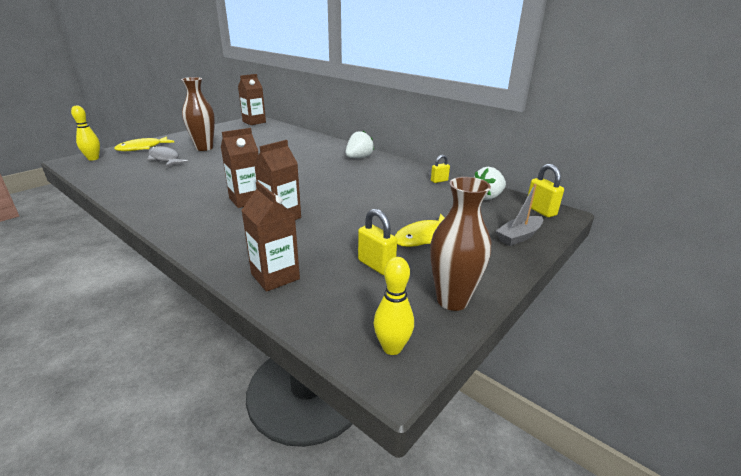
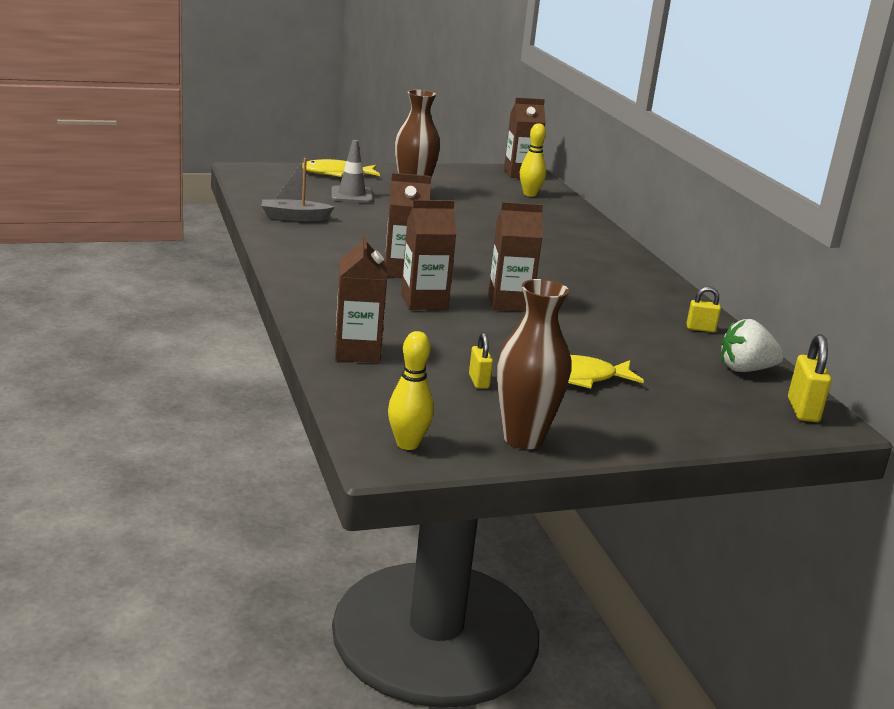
camera: 30 degrees right, 5 degrees down
(93, 158) = (270, 172): yellow bowling pin -> yellow bowling pin (529, 194)
(165, 159) = (351, 195): grey fish -> grey traffic cone
(331, 200) = (509, 303): none -> brown carton
(359, 158) = (618, 265): white strawberry -> none
(376, 265) = (478, 381): yellow padlock -> yellow padlock, size x0.64
(519, 236) = (713, 422): grey boat -> grey boat (294, 217)

